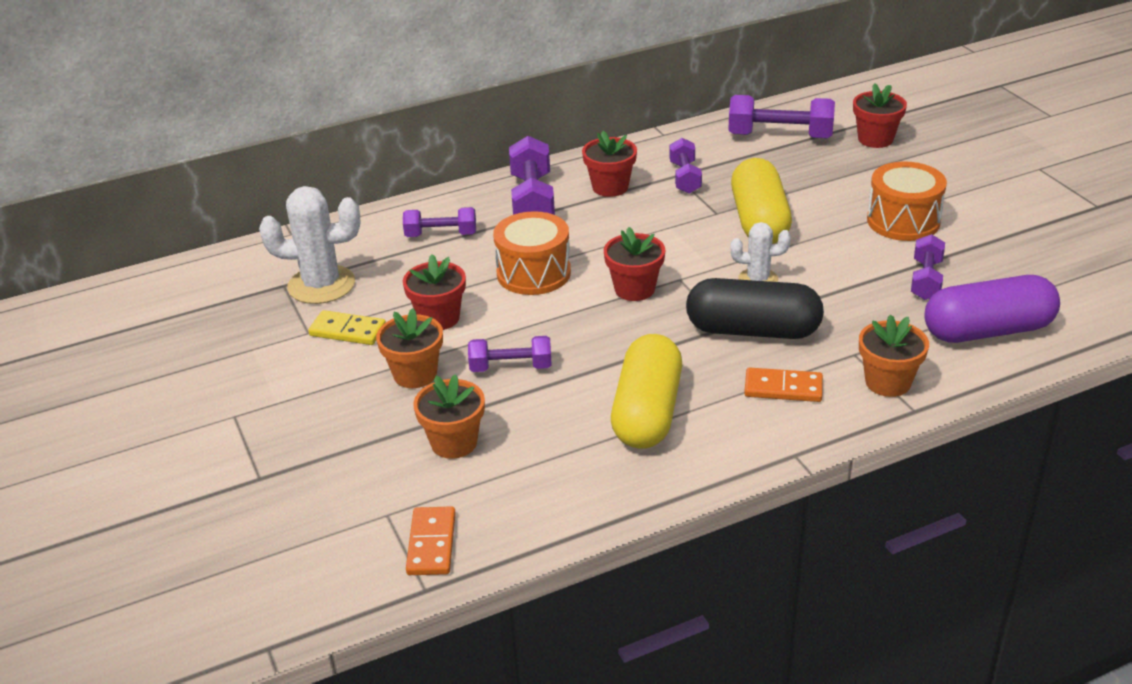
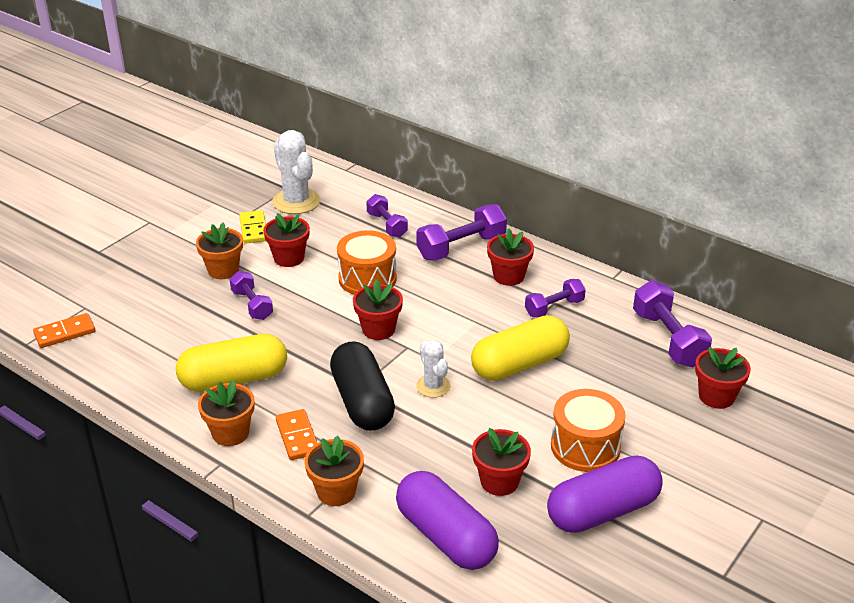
camera: 60 degrees right, 0 degrees up
(454, 443) = (162, 309): orange flower pot -> orange flower pot (230, 433)
(926, 280) = (499, 481): purple dumbbell -> red flower pot
(993, 237) = (602, 511): none -> purple capsule

